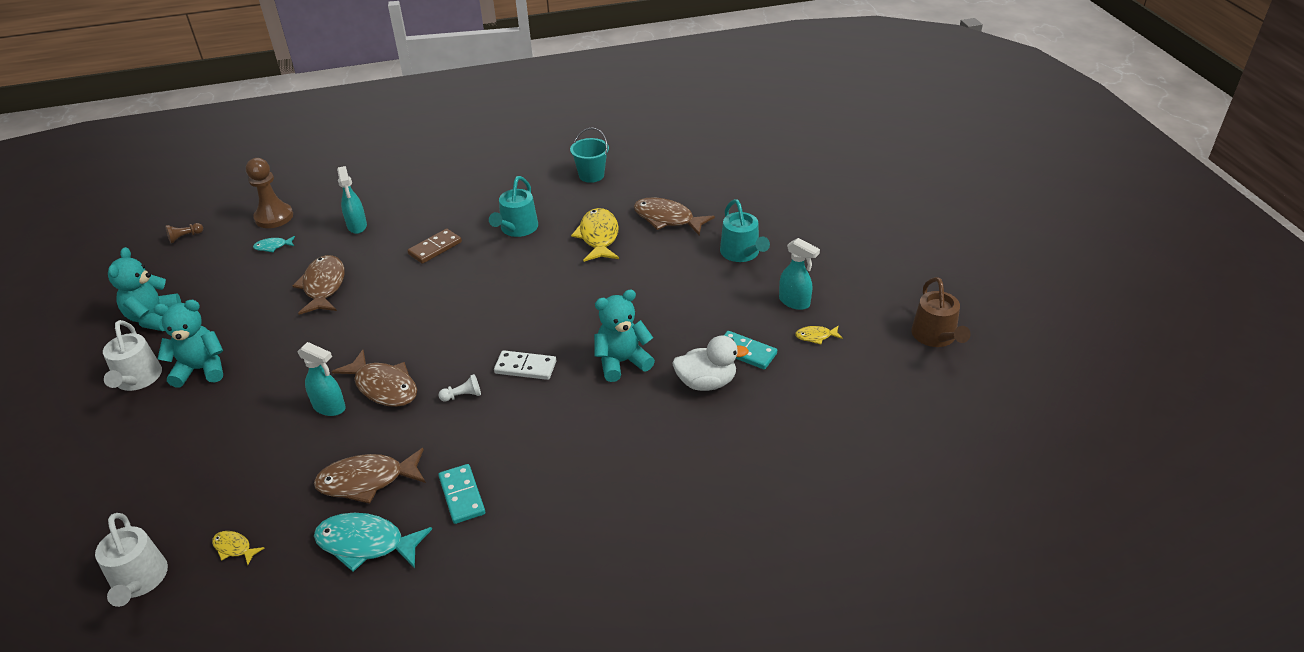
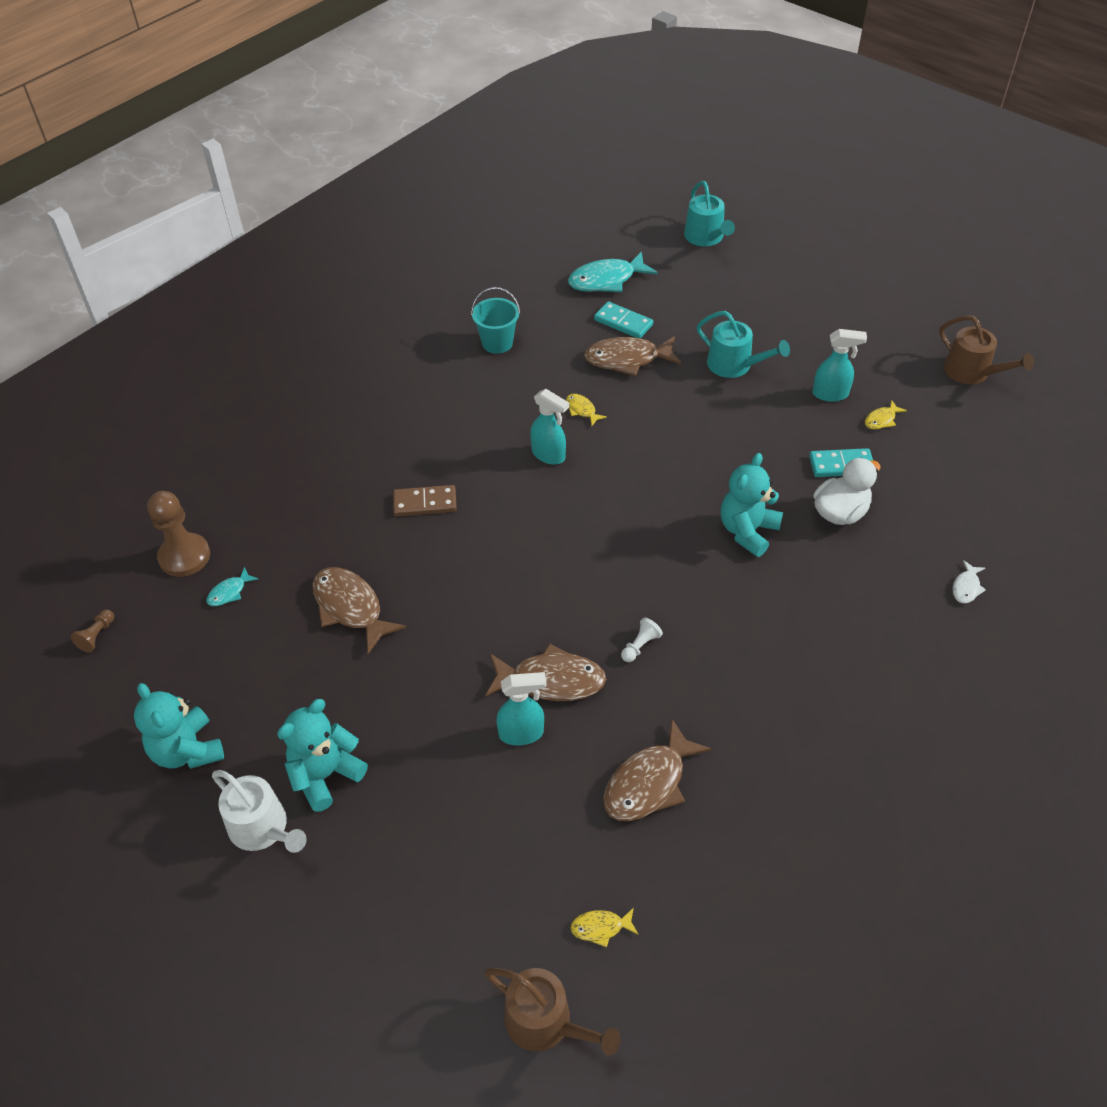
camera: 35 degrees left, 10 degrees up
(139, 581) = (545, 1022): white watering can -> brown watering can
(357, 226) = (303, 520): turquoise spray bottle -> turquoise spray bottle (549, 455)
(366, 544) = (720, 841): turquoise fish -> turquoise fish (606, 280)
(435, 248) = (425, 503): brown domino -> brown domino turned 75 degrees clockwise
(462, 495) = (752, 742): turquoise domino -> turquoise domino (623, 322)
(517, 228) = (488, 439): turquoise watering can -> turquoise watering can (706, 237)
(525, 367) = (666, 584): white domino -> none
(599, 237) = (582, 410): yellow fish -> yellow fish, size x0.49
(746, 482) = (966, 587): none -> white fish

